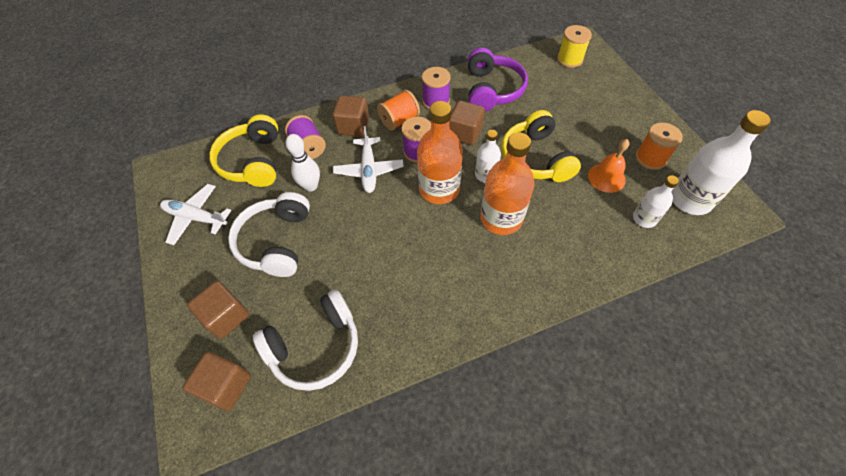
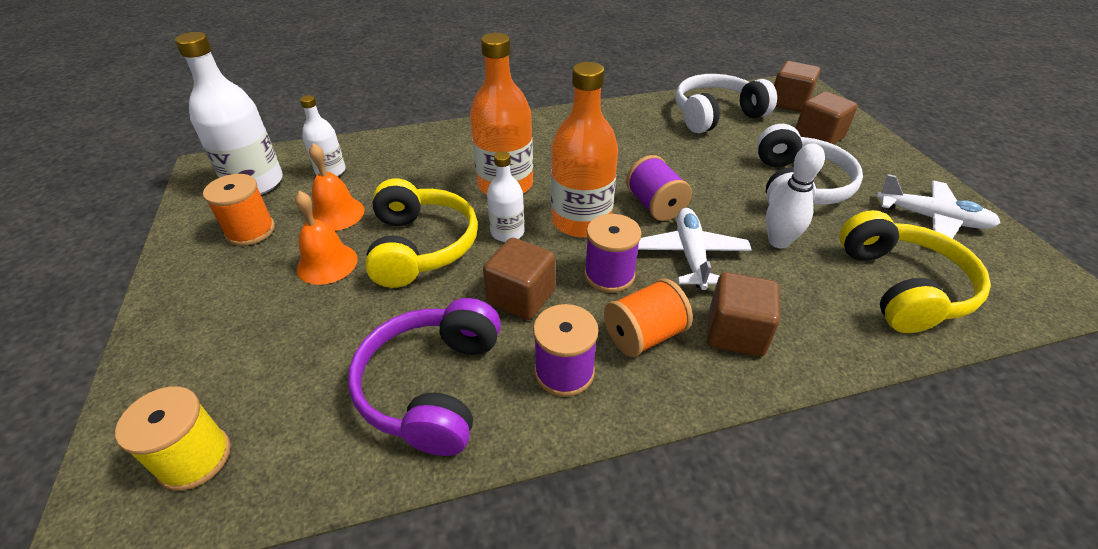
camera: 175 degrees left, 15 degrees down
(308, 147) = (810, 301): purple spool -> purple spool (655, 206)
(583, 141) = (327, 263): none -> orange bell

